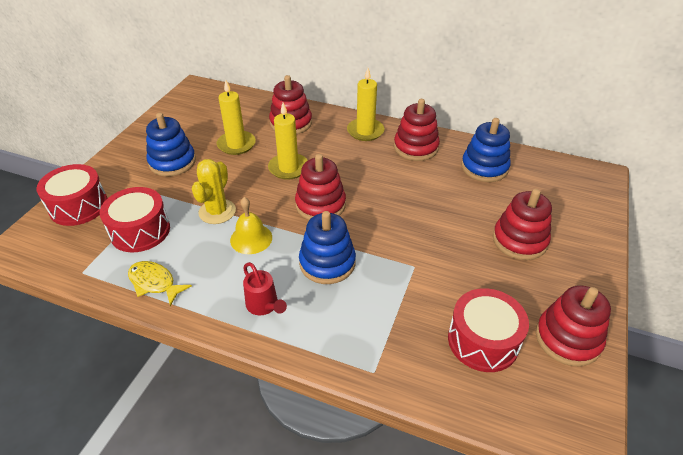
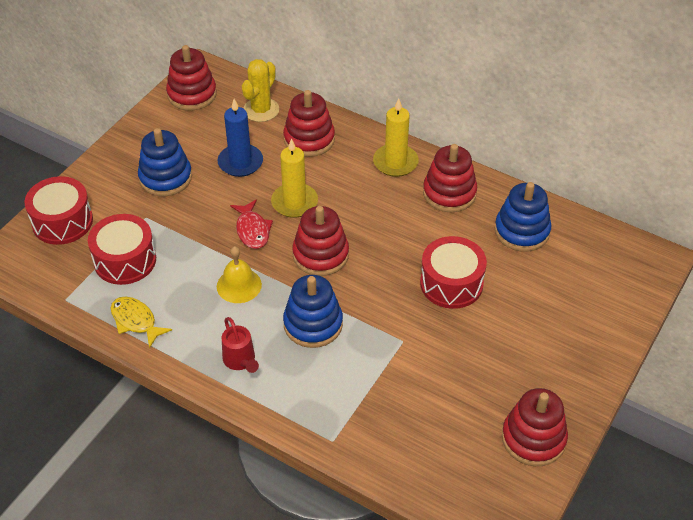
camera: 10 degrees right, 5 degrees up
(217, 211) = (207, 248): yellow cactus -> yellow cactus (261, 110)
(236, 144) = (240, 162): yellow candle -> blue candle
(255, 193) = (252, 230): none -> red fish
(483, 341) = (447, 428): red drum -> red drum (451, 283)
(519, 240) = (527, 327): red stacking toy -> red stacking toy (192, 94)

